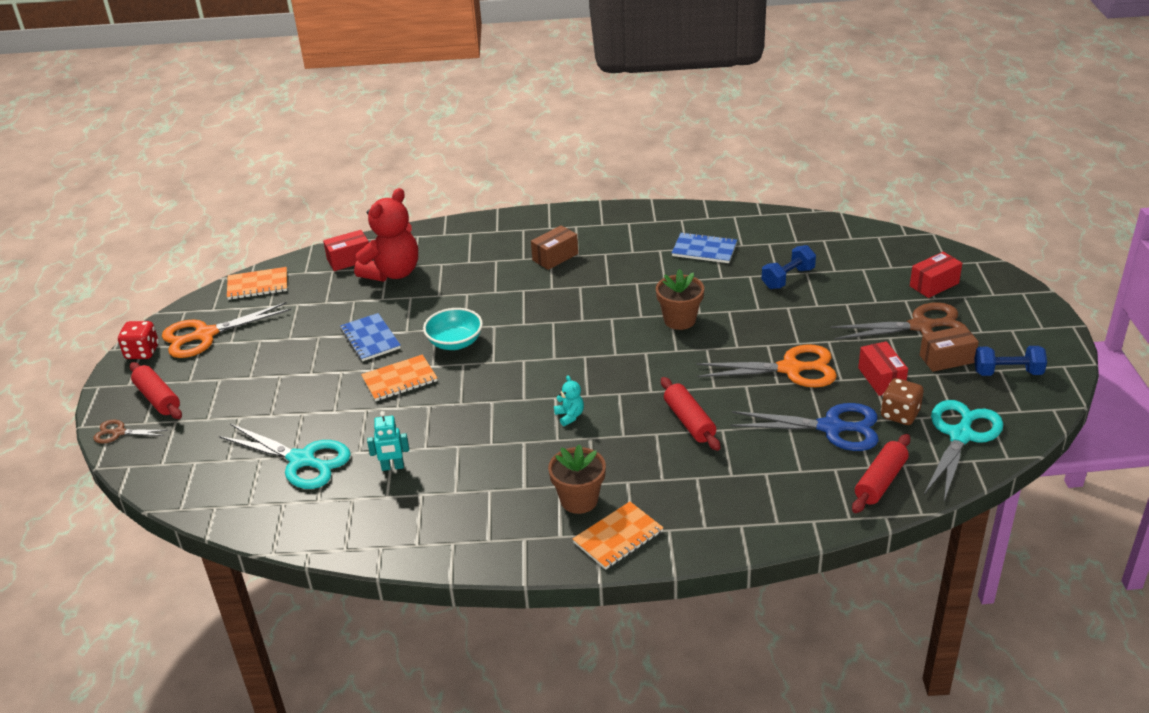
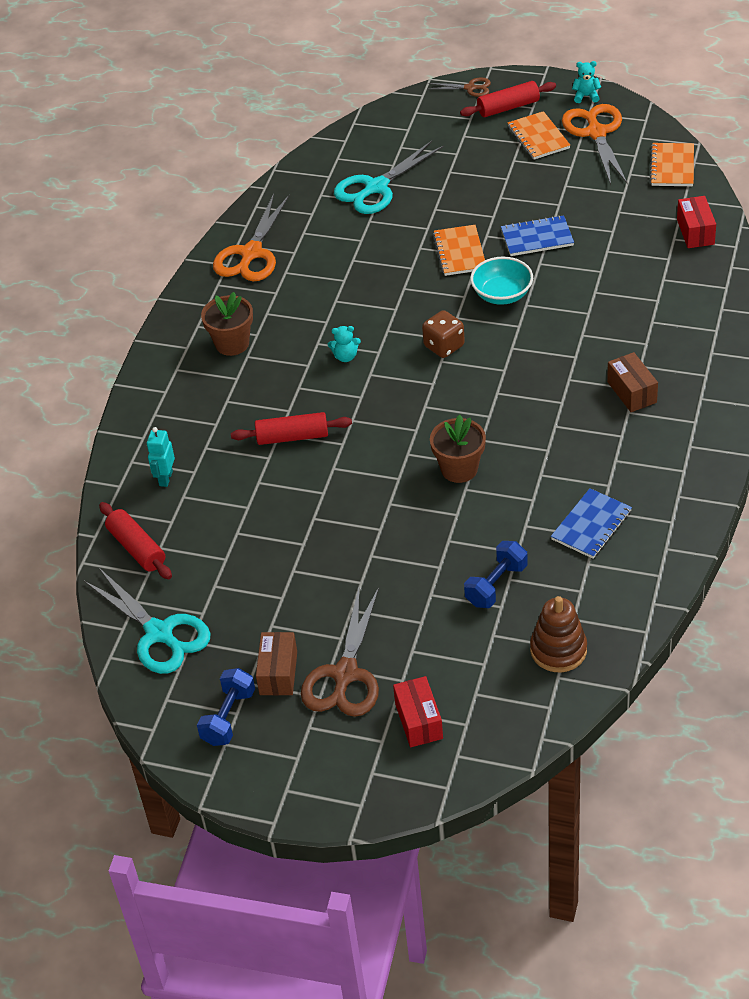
camera: 110 degrees right, 10 degrees up
(119, 432) = (470, 88): brown scissors -> brown scissors turned 75 degrees clockwise
(142, 352) = (586, 96): red dice -> turquoise teddy bear
(392, 273) = (654, 262): red teddy bear -> none
(392, 467) = (338, 238): turquoise robot -> turquoise robot (165, 478)
(618, 537) = (175, 359): orange notebook -> orange notebook (538, 137)
(788, 278) = (496, 585): blue dumbbell -> blue dumbbell turned 60 degrees clockwise
(791, 369) = (330, 535): orange scissors -> orange scissors (251, 253)
(828, 242) = (558, 650): none -> brown stacking toy
(831, 428) = (226, 537): blue scissors -> none
(881, 379) = (276, 603): red box -> none
(900, 414) = (215, 597): brown dice -> brown dice (444, 346)

